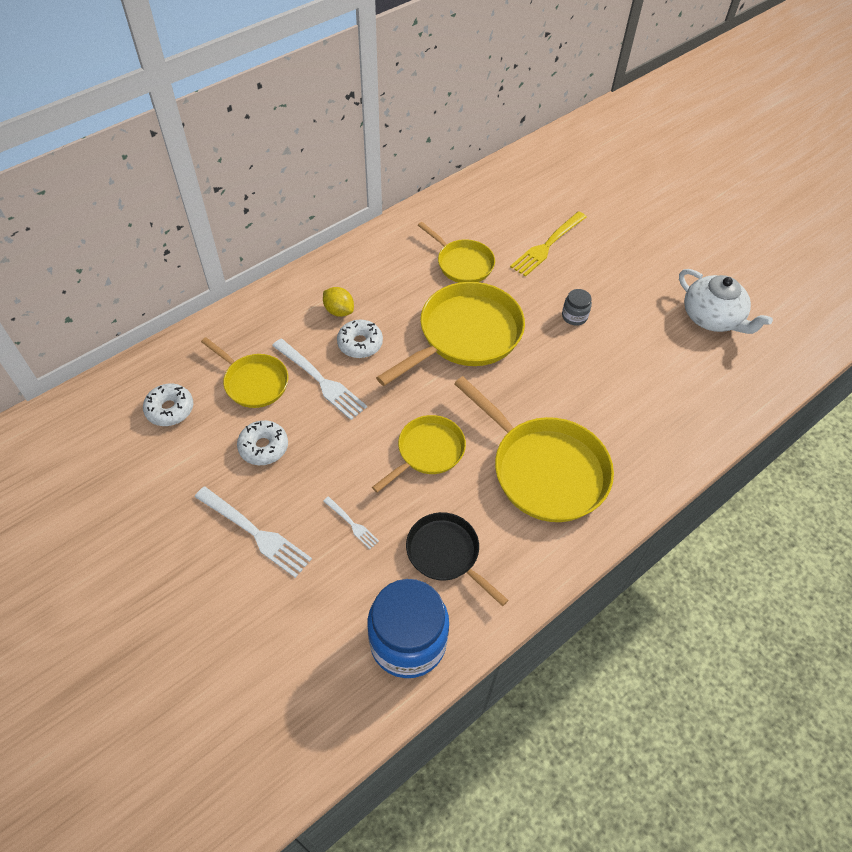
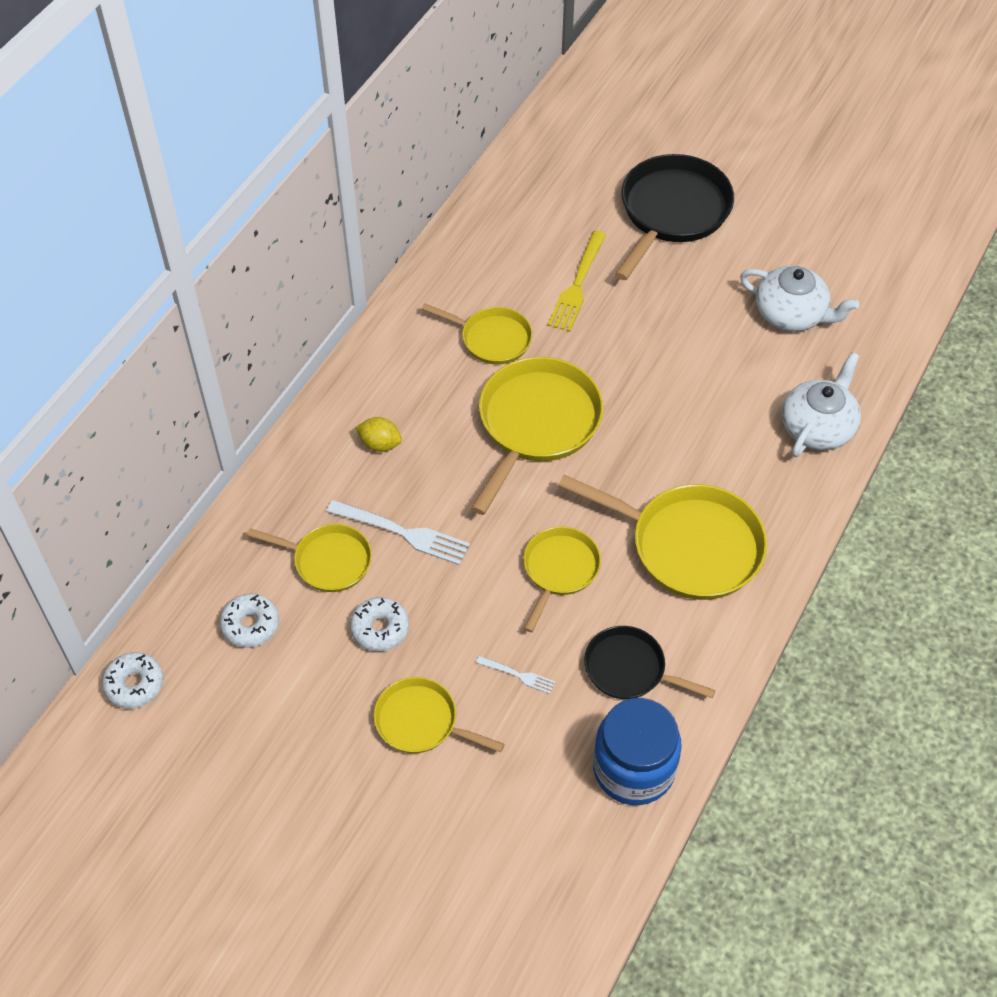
camera: 20 degrees left, 0 degrees up
(255, 533) = (421, 722): white fork -> yellow pan
(360, 344) = (424, 475): white donut -> white donut (134, 684)
(574, 316) = (645, 362): grey jar -> none
(646, 217) = (672, 212): none -> black pan
(698, 411) = (817, 427): none -> white teapot

